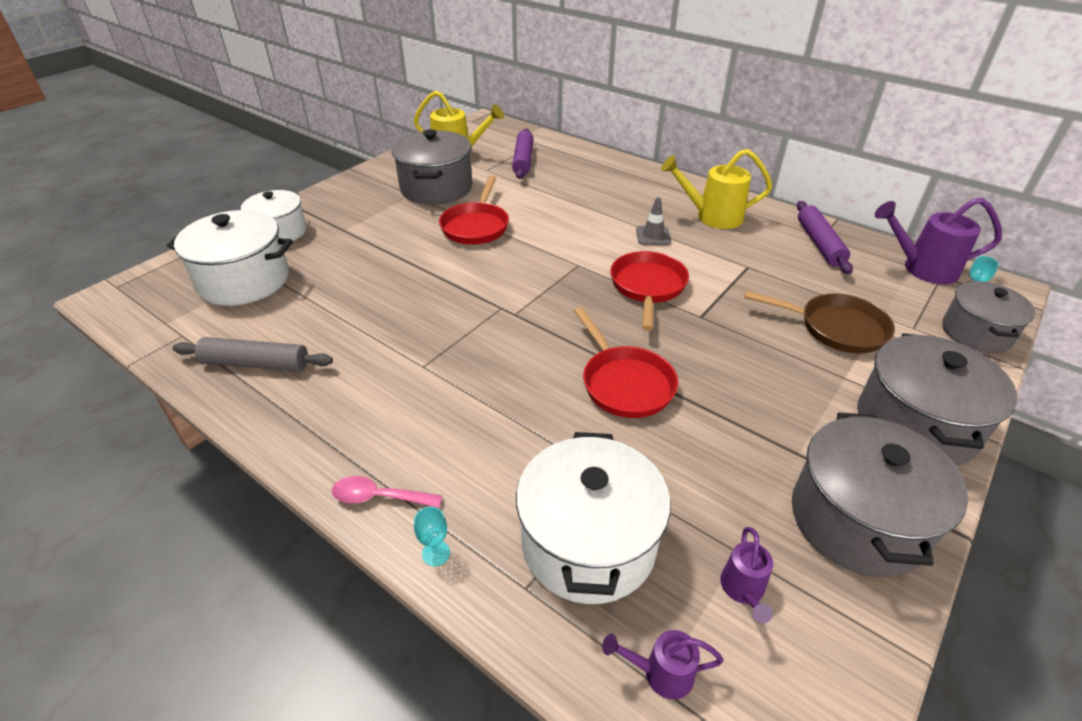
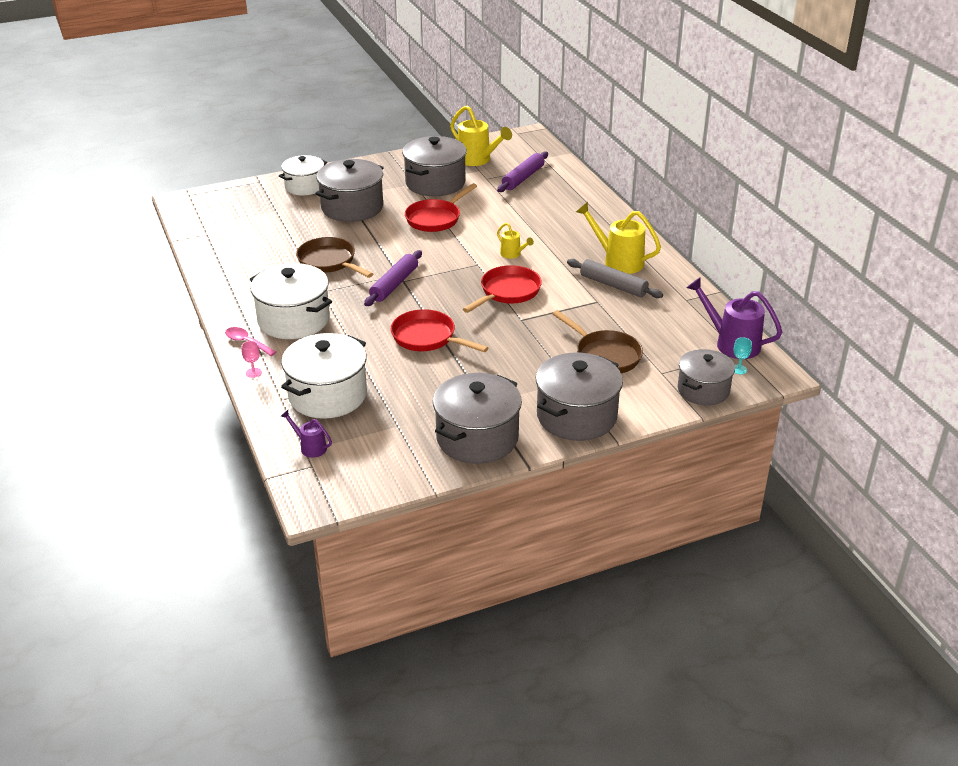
camera: 30 degrees right, 5 degrees down
(244, 280) = (261, 212): white pot -> white pot (294, 320)
(256, 364) = (234, 261): grey rolling pin -> grey rolling pin (613, 285)
(363, 241) = (352, 207): none -> grey pot
(396, 319) = (329, 262): none -> brown pan
(436, 553) = (253, 373): turquoise goblet -> pink goblet
(602, 241) = (512, 254): none -> yellow watering can
(624, 383) = (427, 338): red pan -> red pan turned 120 degrees clockwise
(653, 236) = (554, 261): grey traffic cone -> none
(743, 590) = (381, 438): purple watering can -> none
(819, 243) = (676, 303): purple rolling pin -> purple rolling pin (394, 284)

